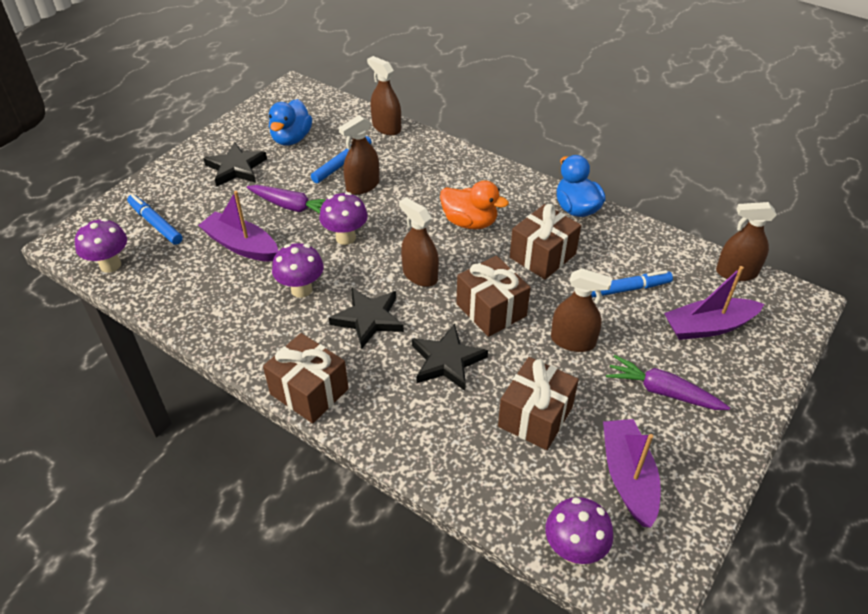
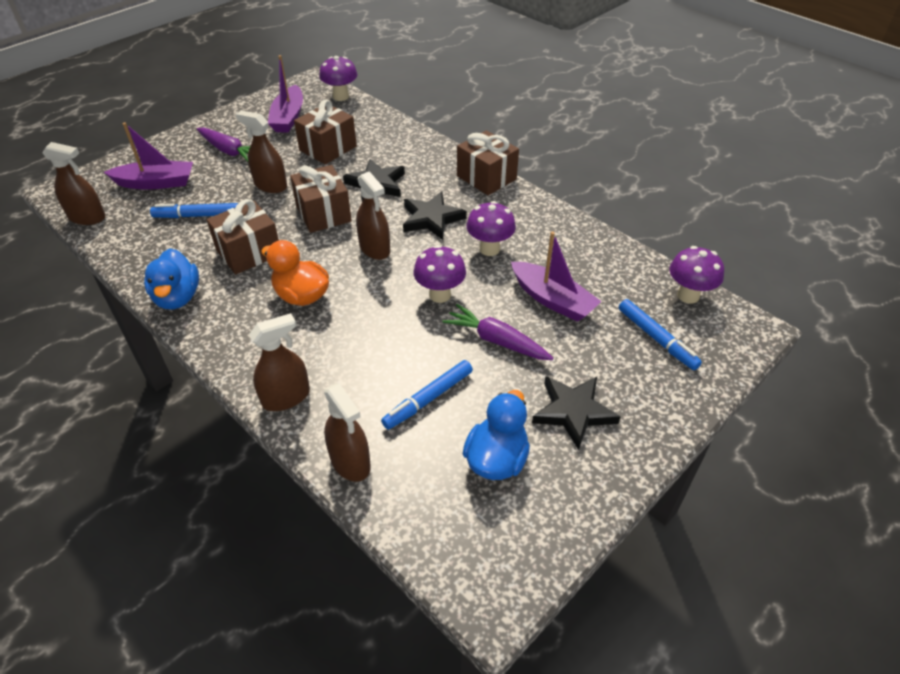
camera: 170 degrees left, 0 degrees up
(362, 186) = (408, 359): brown spray bottle -> brown spray bottle (286, 397)

